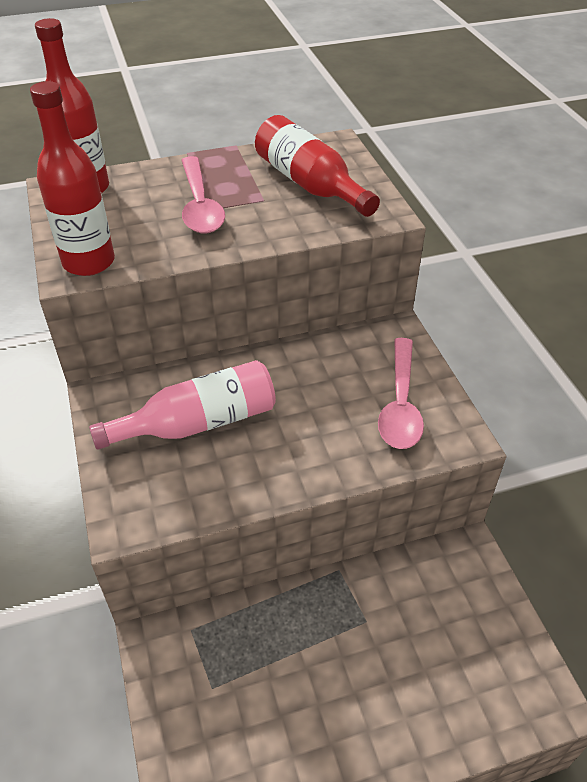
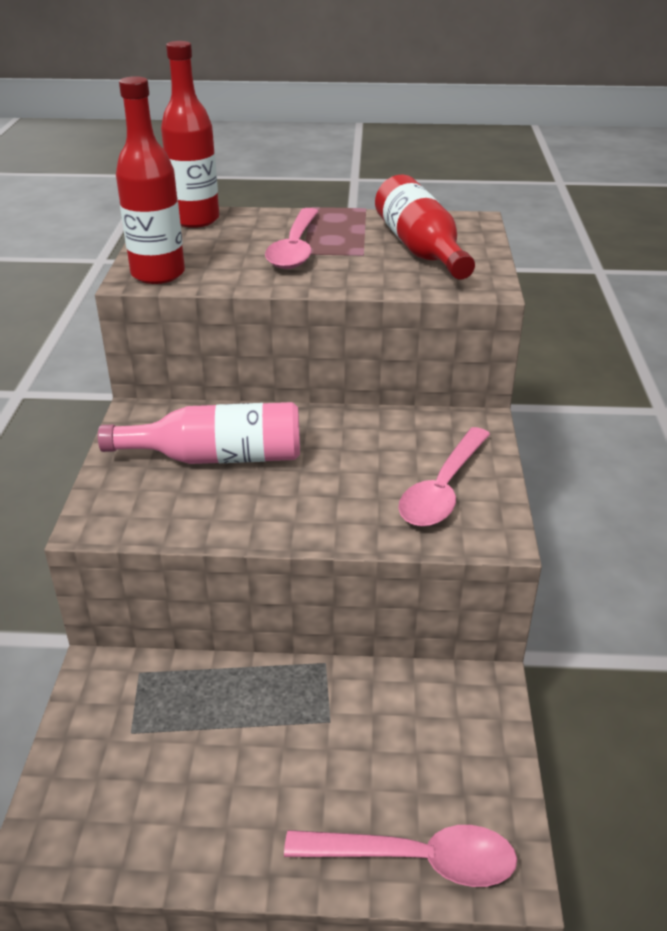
camera: 20 degrees right, 10 degrees down
(482, 715) = (416, 859): none -> pink spoon

